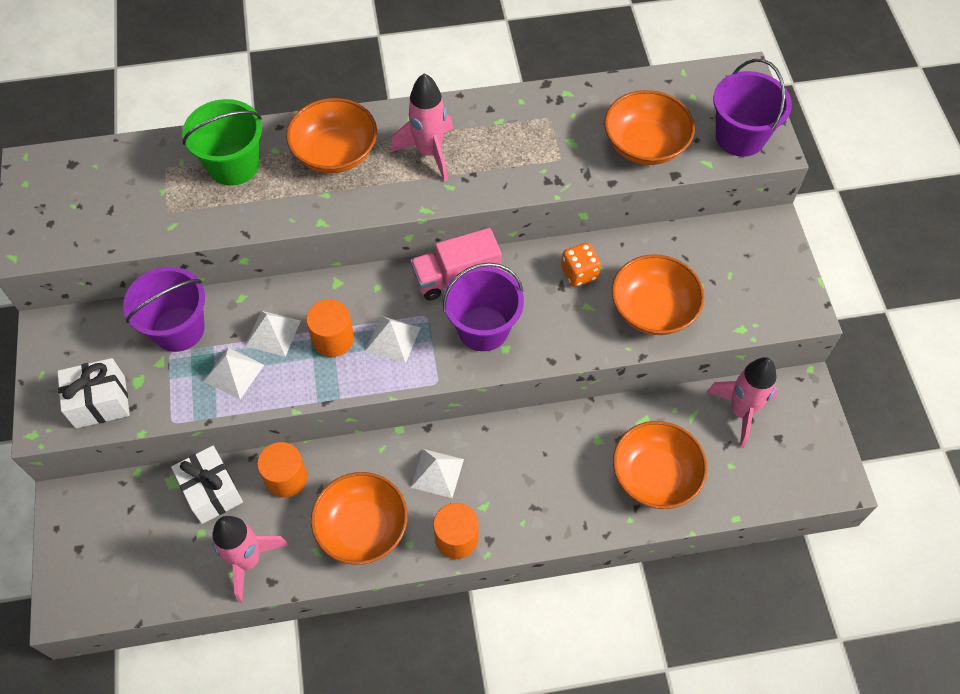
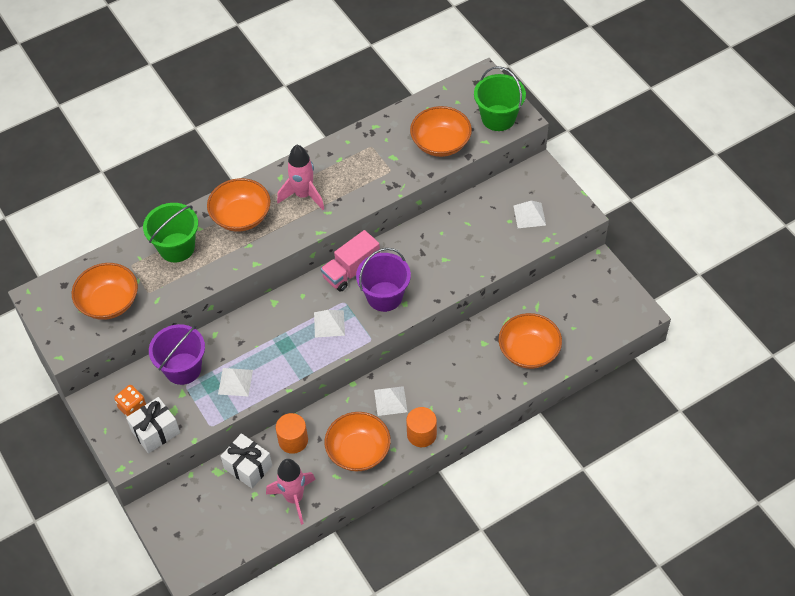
camera: 20 degrees left, 5 degrees down
(273, 333) = (248, 348): white pyramid -> white pyramid (529, 215)
(333, 339) = (290, 337): orange cylinder -> none
(579, 273) = (430, 240): orange dice -> orange dice (132, 407)
(653, 309) = (487, 246): orange bowl -> orange bowl (109, 302)
(740, 137) = (498, 118): purple bucket -> green bucket
(741, 411) = (565, 293): pink rocket -> none

